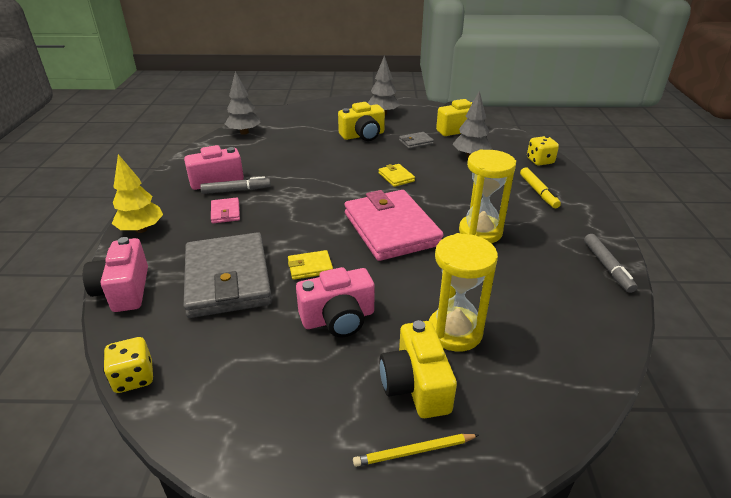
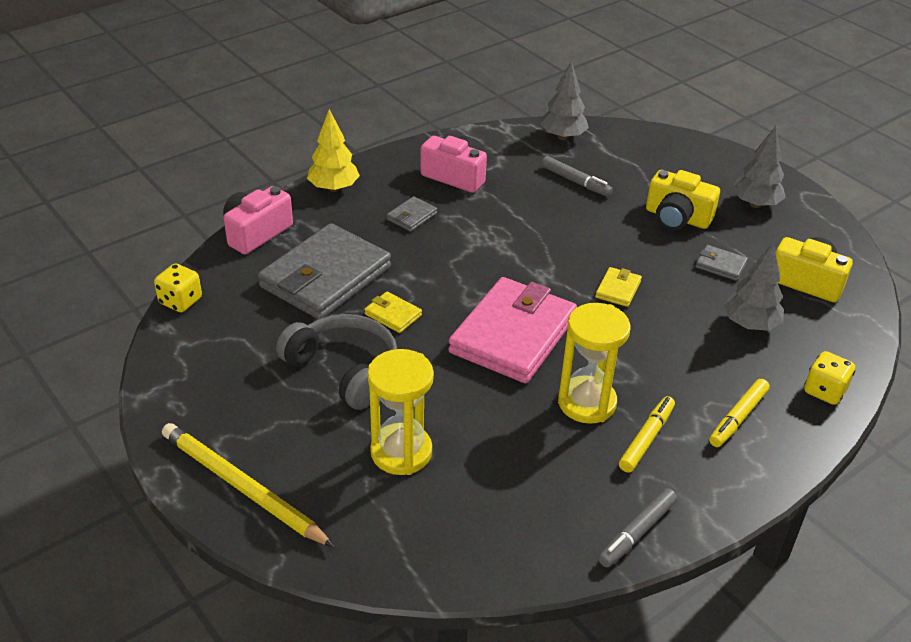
camera: 50 degrees right, 5 degrees up
(225, 212) = (411, 216): pink wallet -> grey wallet
(236, 190) = (453, 200): grey marker -> grey marker (575, 182)
(338, 318) = (344, 369): pink camera -> grey headphones
(414, 451) = (242, 487): yellow pencil -> yellow pencil, size x1.94
(416, 385) = (311, 456): yellow camera -> none
(530, 226) = (646, 439): none -> yellow marker

